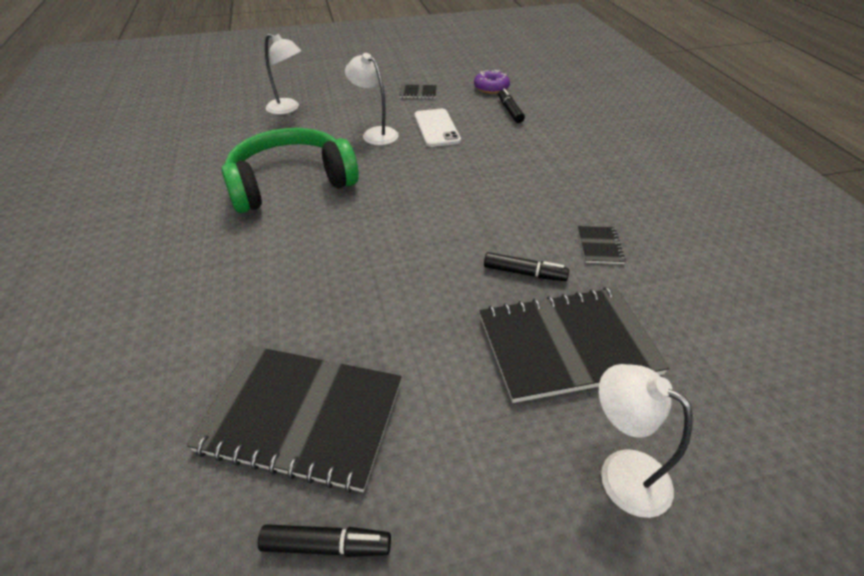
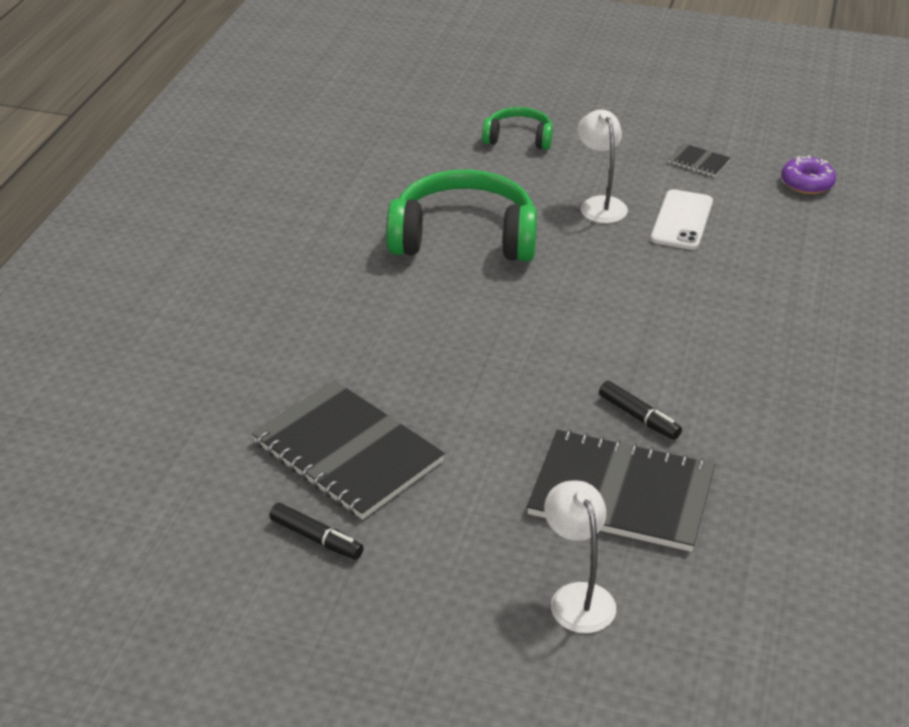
camera: 30 degrees right, 5 degrees down
(288, 109) = (518, 138): white lamp -> green headphones
(510, 111) = (801, 225): black marker -> none
(599, 246) = (749, 422): black notebook -> none

